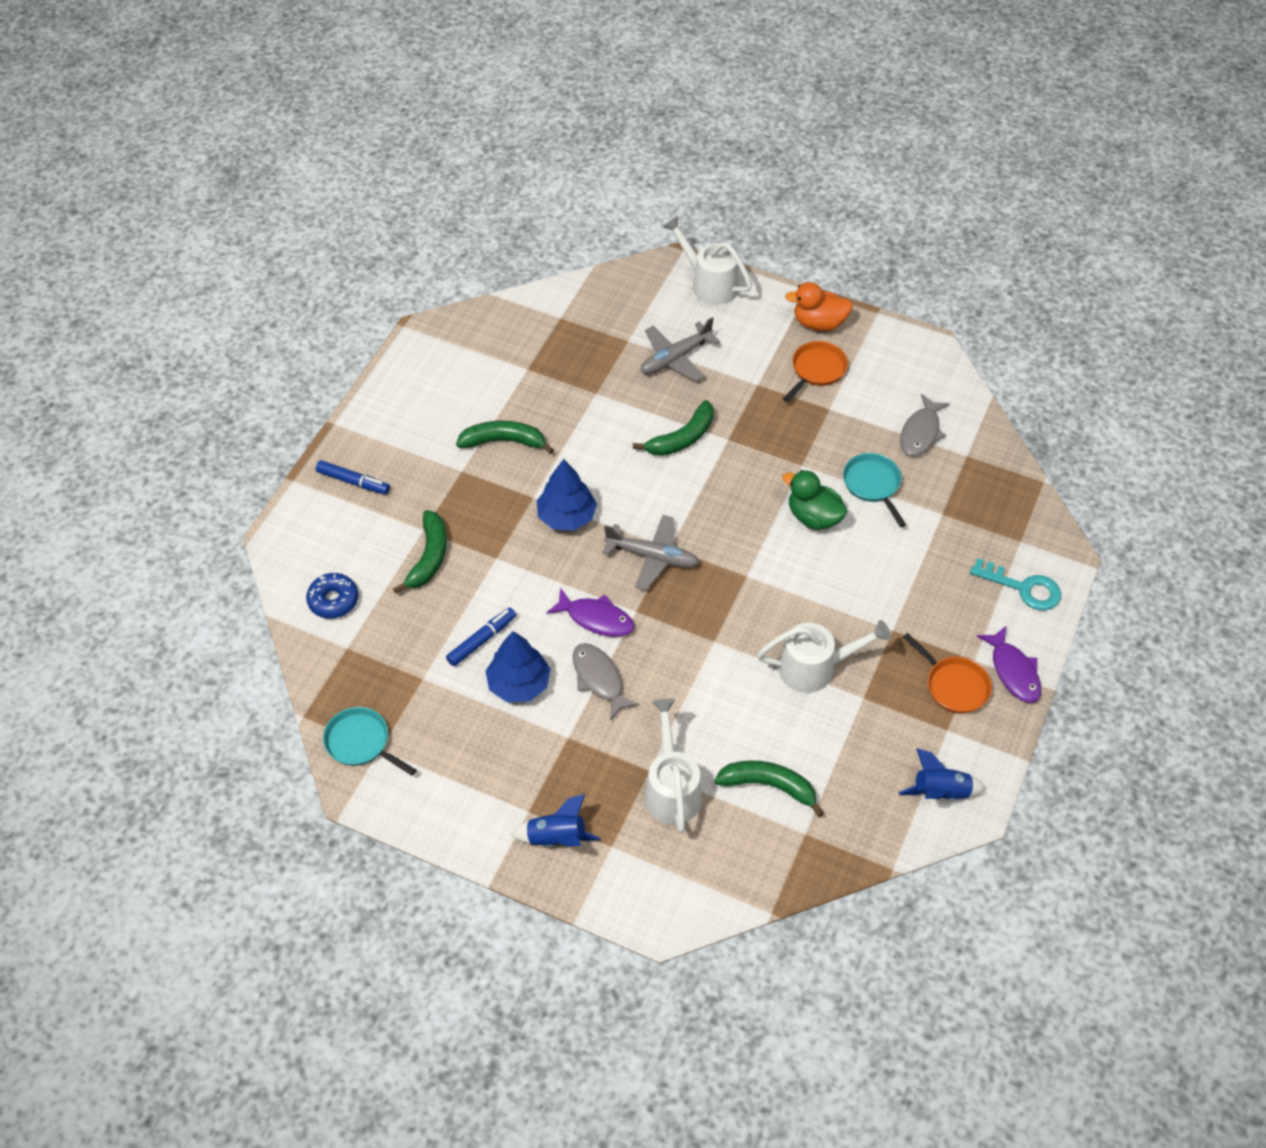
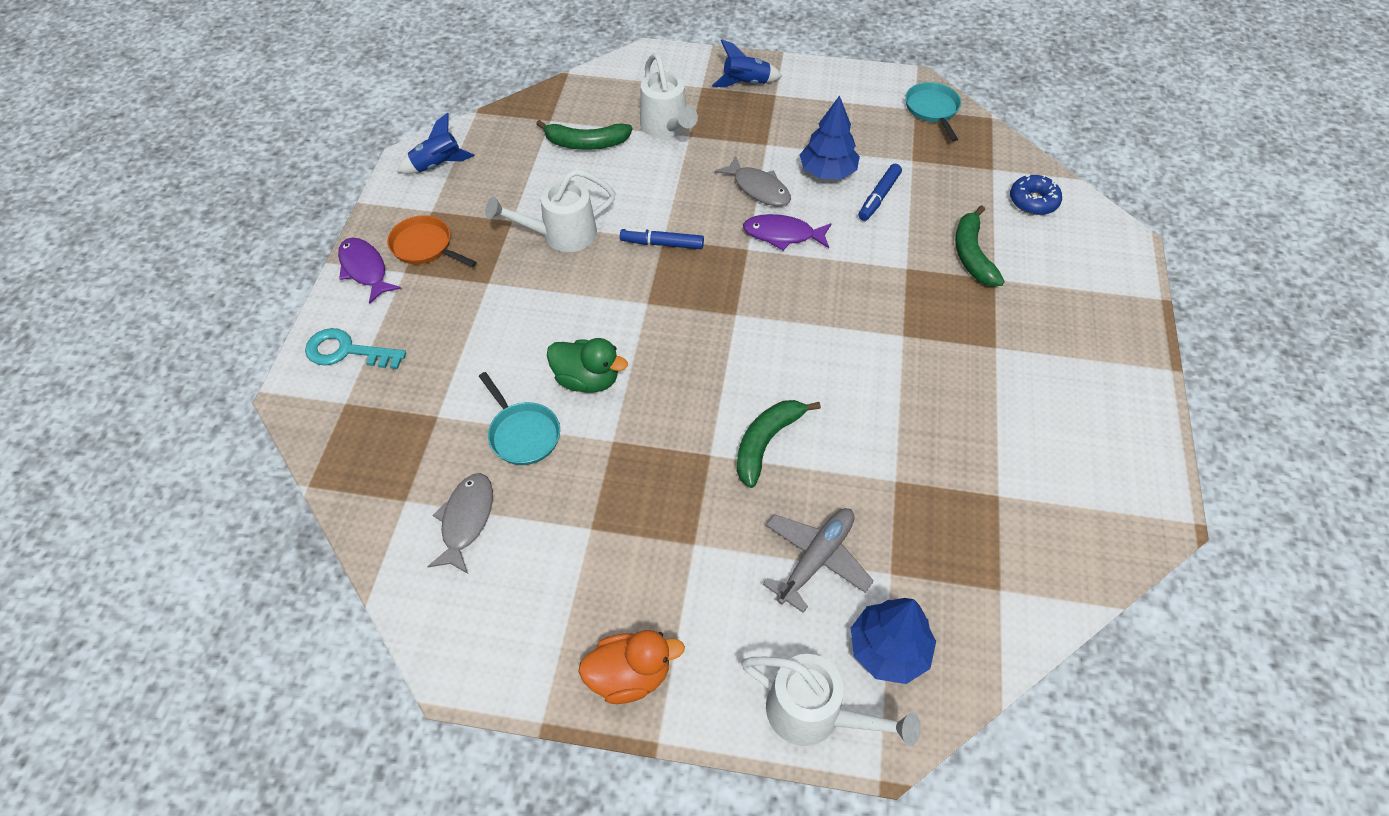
camera: 165 degrees right, 0 degrees up
(353, 481) = (1100, 310): blue marker -> blue marker (662, 244)
(361, 743) = (932, 110): turquoise pan -> turquoise pan turned 120 degrees counterclockwise
(503, 441) = (971, 391): green banana -> none
(567, 516) = (857, 323): blue tree -> blue tree (888, 650)
(653, 557) = (750, 301): grey plane -> none
(816, 370) = (618, 587): orange pan -> none

